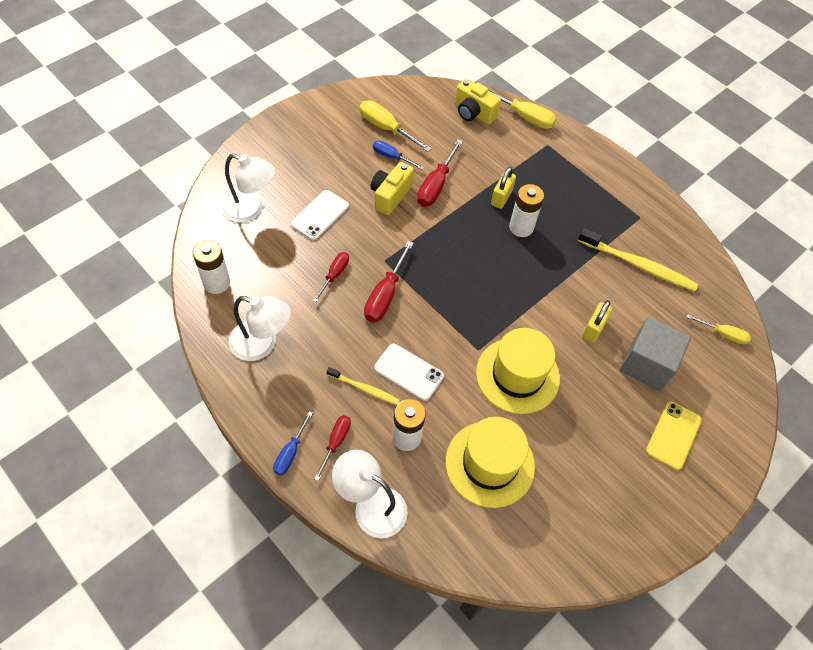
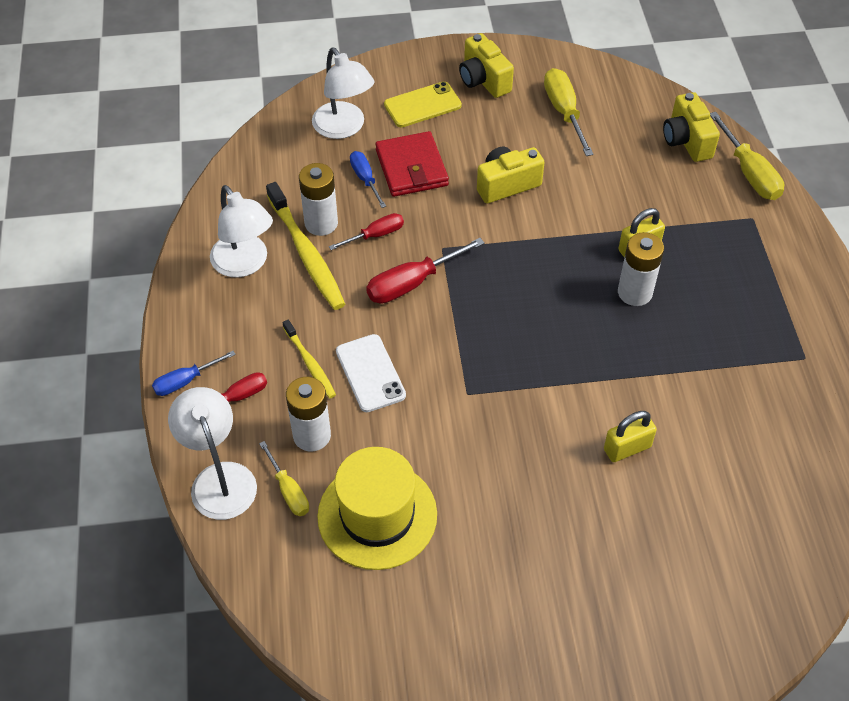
camera: 40 degrees right, 5 degrees down
(216, 283) = (250, 183): white battery -> white battery (321, 223)
(318, 130) = (483, 80): none -> yellow camera
(320, 215) = (411, 168): white phone -> red wallet
(391, 157) = (543, 144): blue screwdriver -> blue screwdriver (365, 178)
(435, 186) = (569, 199): red screwdriver -> none
(517, 375) = (489, 445): yellow hat -> none
(639, 265) = (752, 411): yellow toothbrush -> yellow toothbrush (306, 254)
(647, 364) = (661, 524): grey cube -> none
(673, 435) = (623, 620): yellow phone -> yellow phone (422, 105)
(723, 334) = (798, 550): yellow screwdriver -> yellow screwdriver (289, 491)

